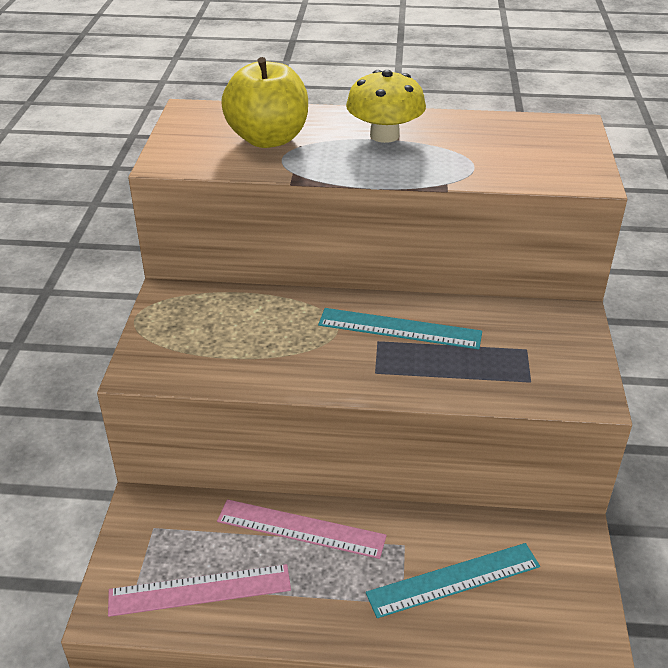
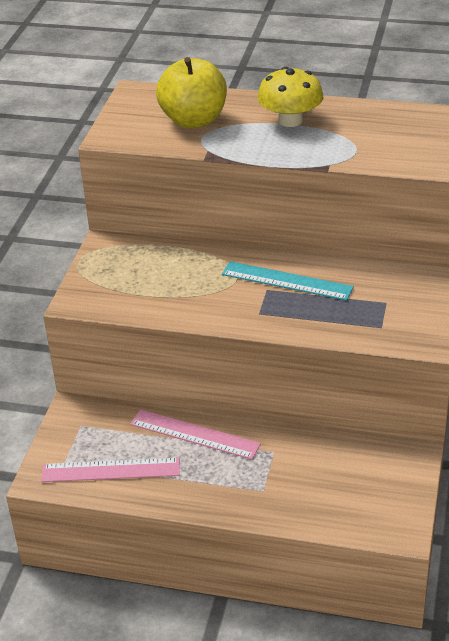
camera: 10 degrees right, 0 degrees up
(453, 579) = (306, 478): turquoise ruler -> none

